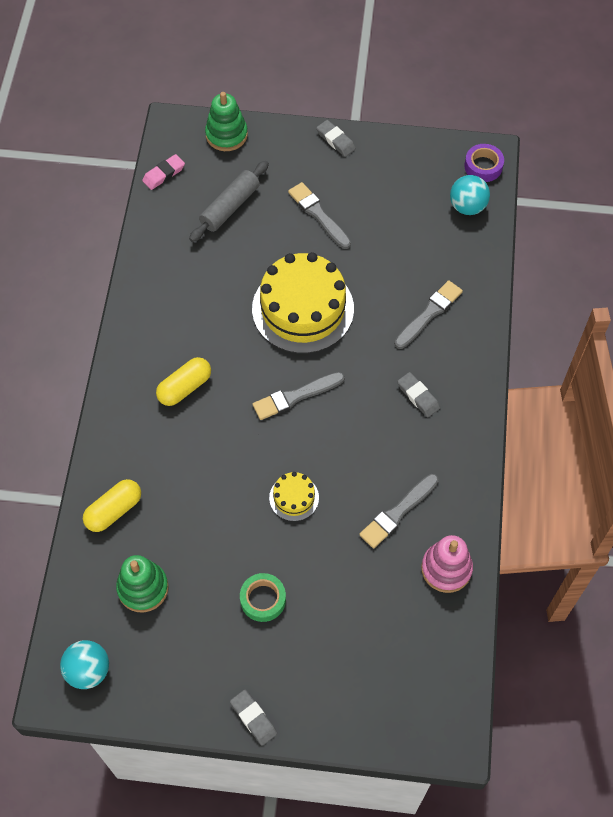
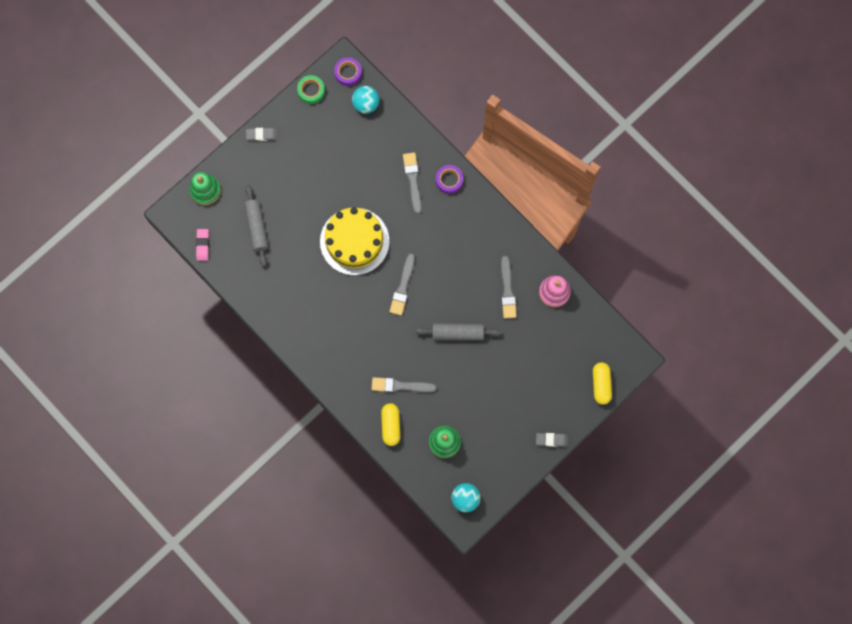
camera: 50 degrees left, 15 degrees up
(185, 387) = (350, 338): yellow capsule -> yellow capsule (601, 384)
(263, 599) = (498, 390): green tape -> green tape (311, 91)
(294, 498) = (458, 333): yellow cake -> grey rolling pin
(318, 215) = (303, 185): grey brush -> grey brush (401, 386)
(418, 396) = (454, 227): grey eraser -> none
(466, 350) = (449, 180): none -> purple tape

